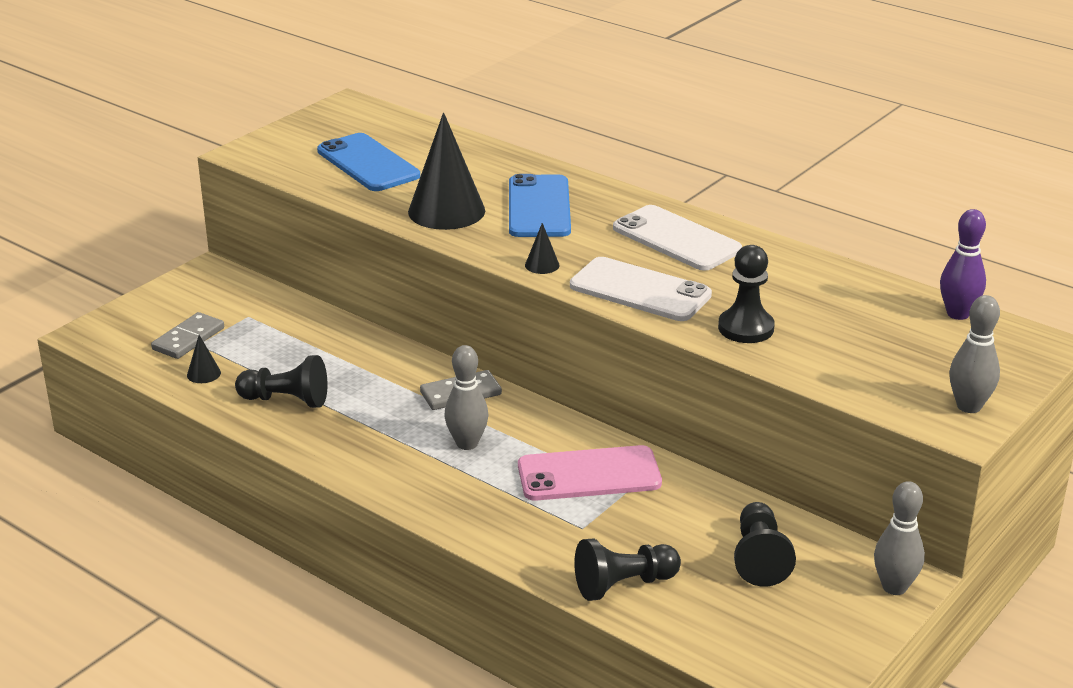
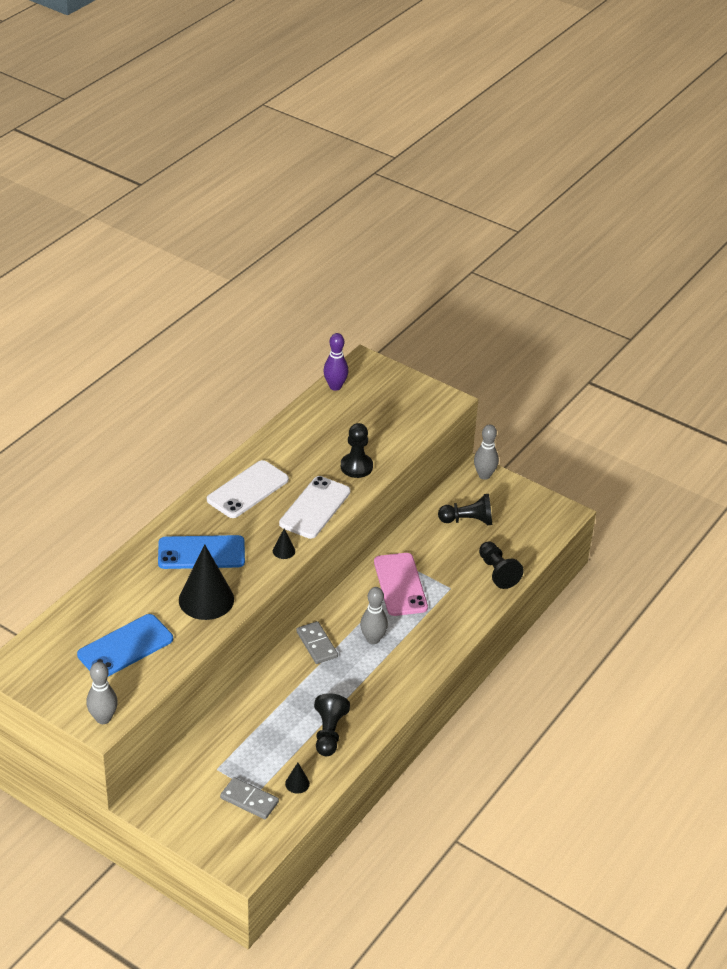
camera: 95 degrees left, 10 degrees up
(969, 406) = (428, 395): grey bowling pin -> grey bowling pin (103, 718)

